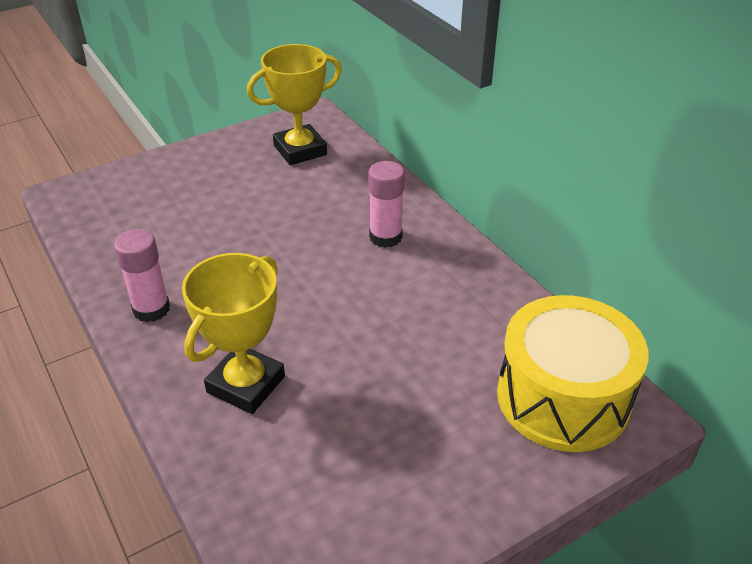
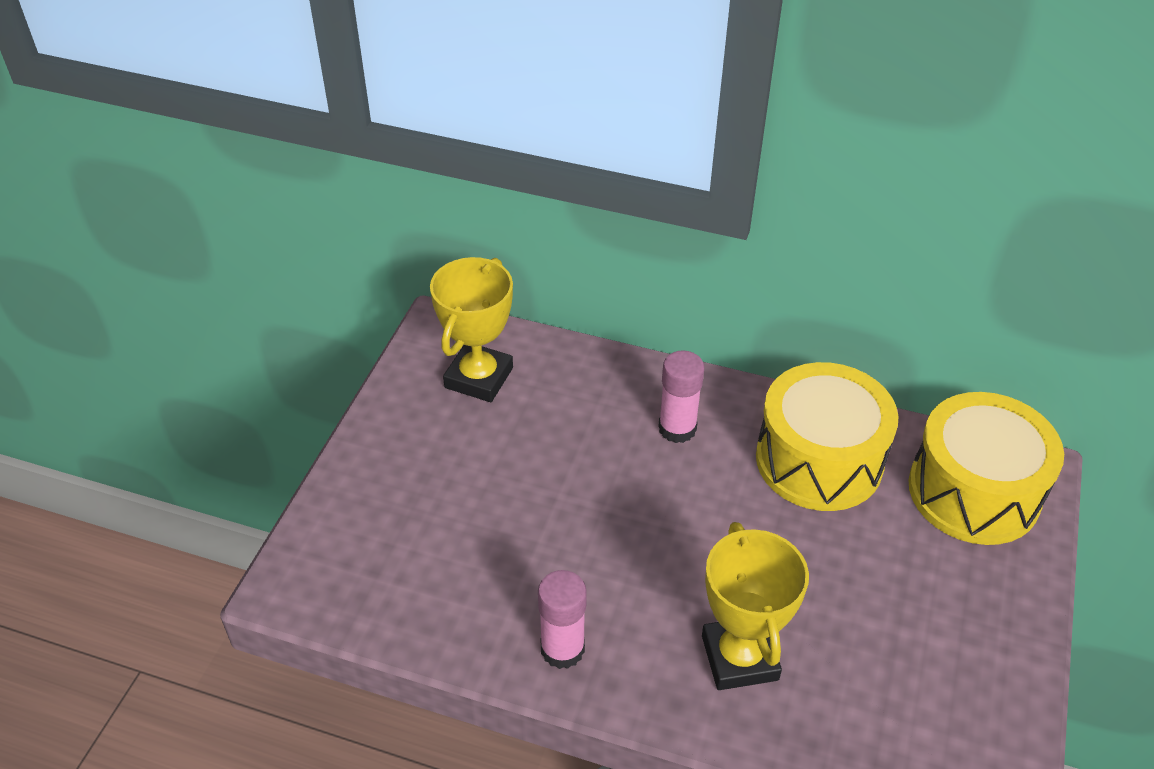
camera: 40 degrees left, 5 degrees up
(462, 308) = (819, 460): none -> yellow drum

